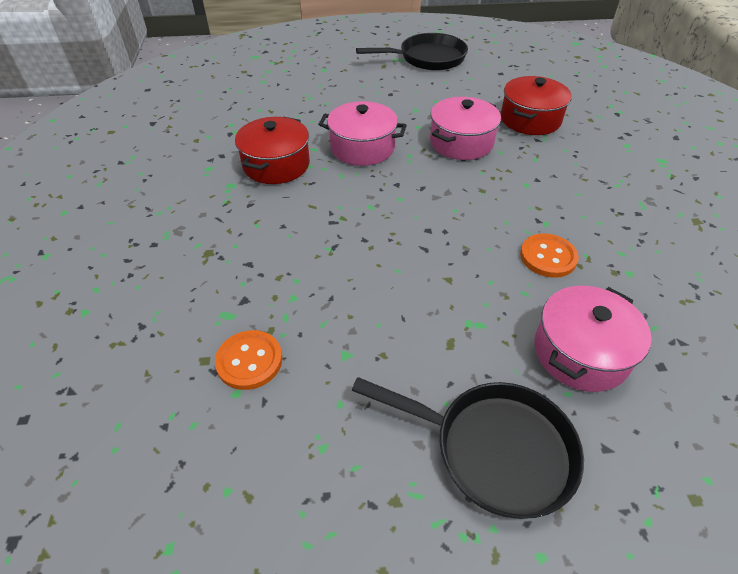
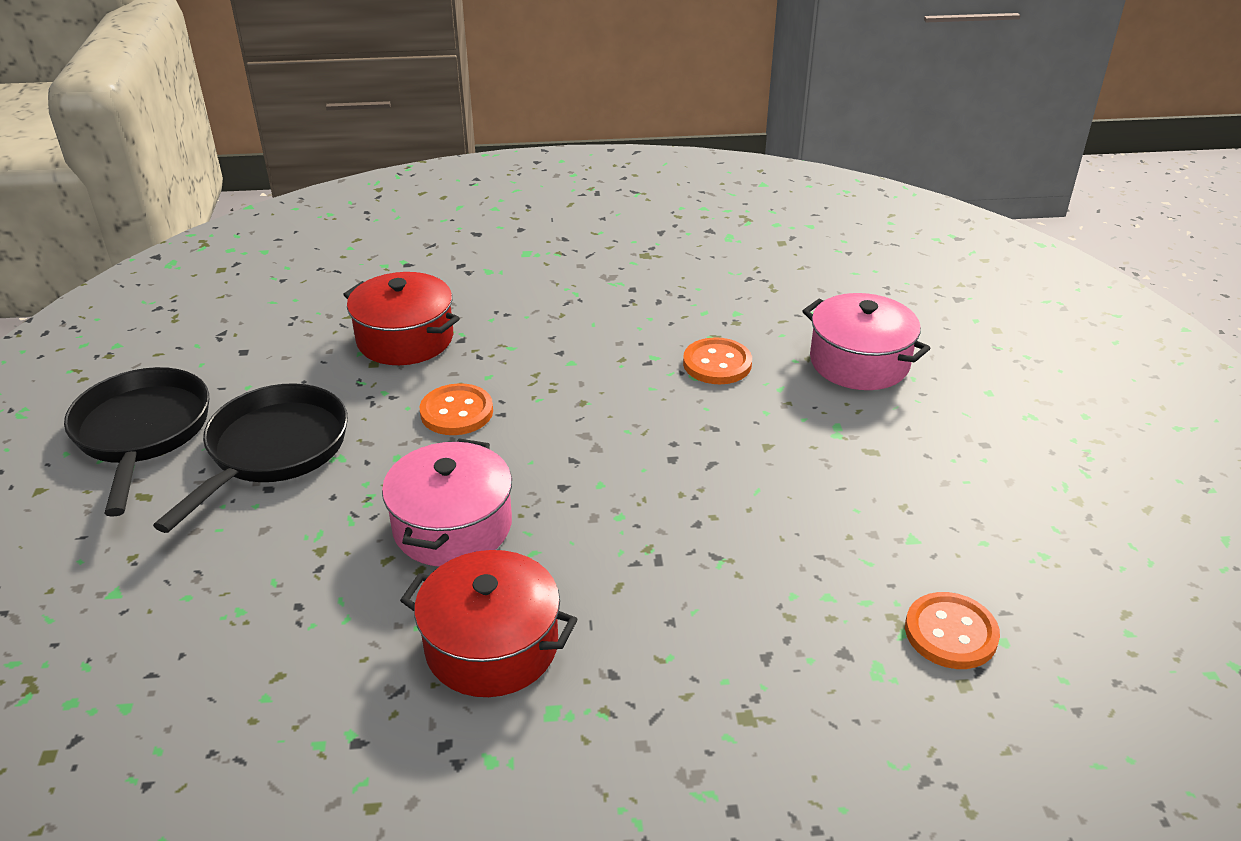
camera: 90 degrees left, 10 degrees down
(461, 142) = (456, 412): pink pot -> orange button
(494, 449) = (995, 431): black pan -> black pan (273, 450)

